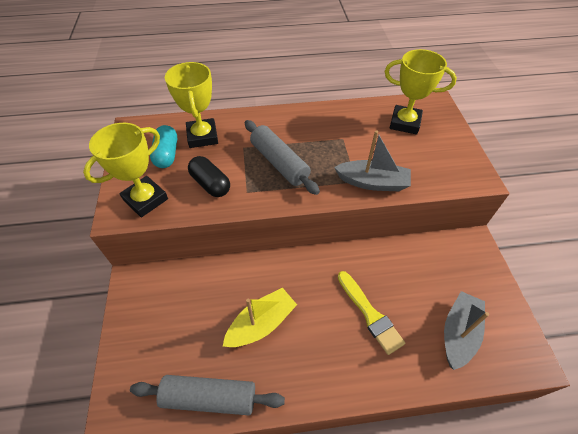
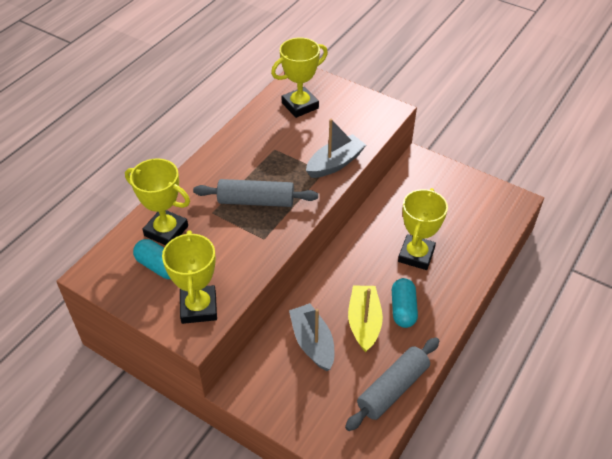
camera: 50 degrees left, 5 degrees down
(210, 184) = (230, 256): black capsule -> none
(301, 345) = (403, 309): none -> turquoise capsule
(370, 314) = (416, 255): yellow brush -> yellow trophy
(458, 333) = (471, 220): grey boat -> grey boat (312, 342)

